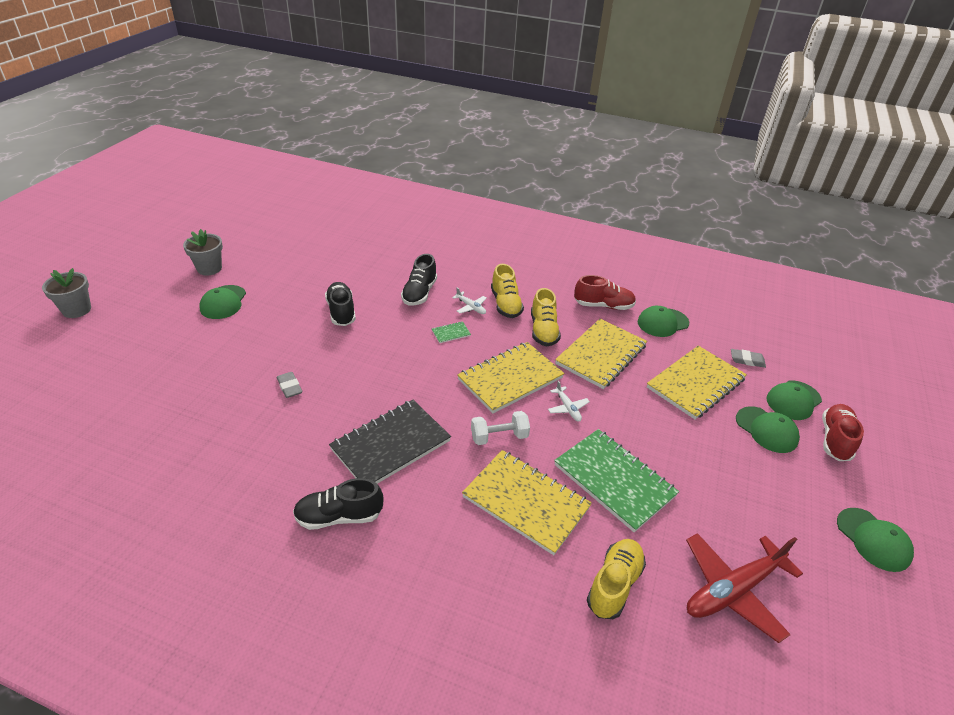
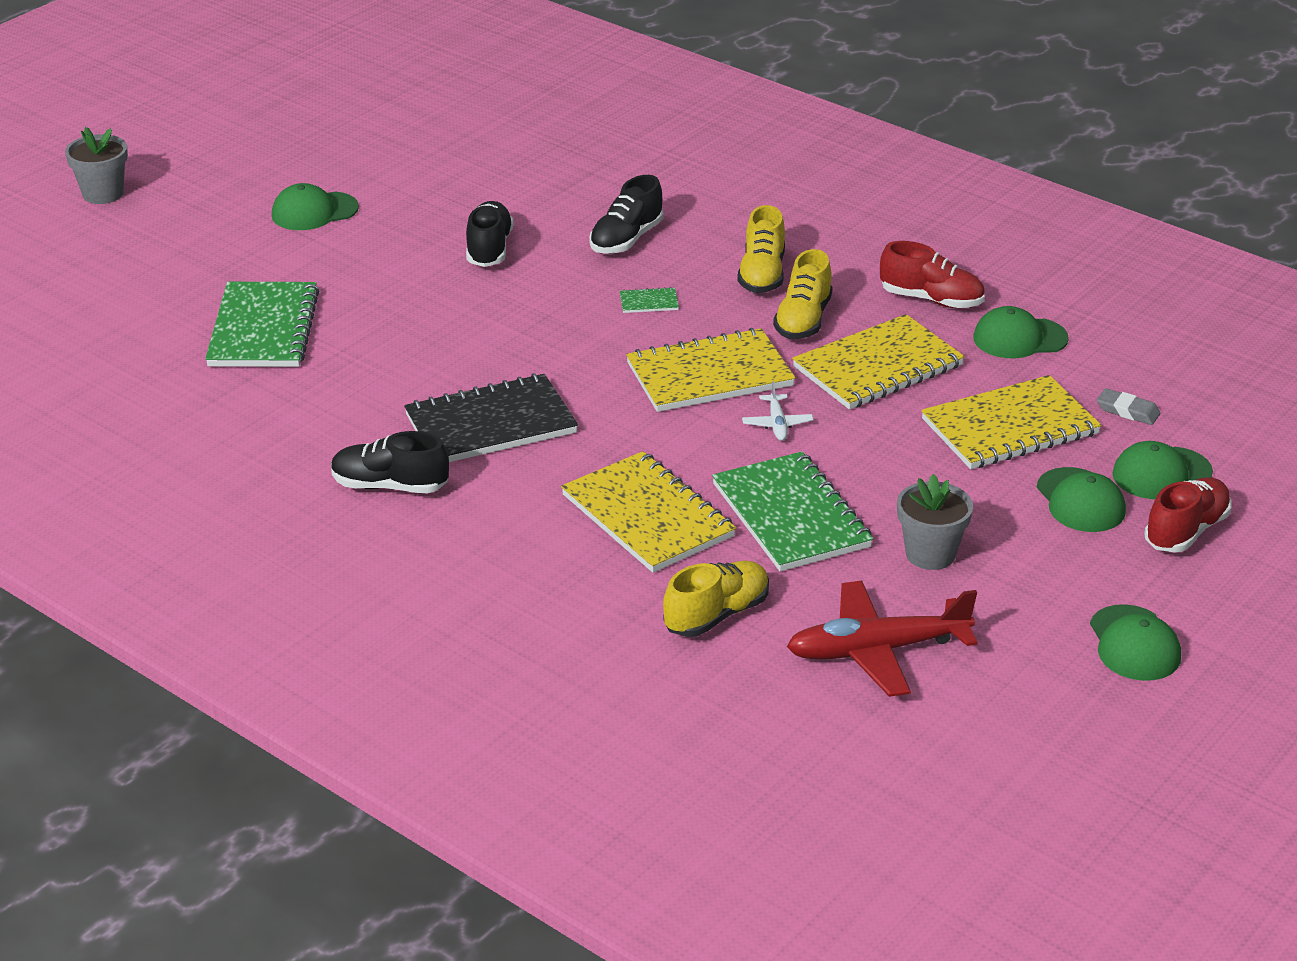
camera: 20 degrees right, 5 degrees down
(209, 268) = (306, 160): grey flower pot -> grey flower pot (930, 554)
(210, 396) = (263, 329): none -> green notebook
(223, 302) = (314, 212): green cap -> green cap turned 45 degrees clockwise
(289, 387) = (376, 335): grey eraser -> none
(471, 307) = (701, 271): white plane -> none
(499, 437) = (651, 440): white dumbbell -> none

